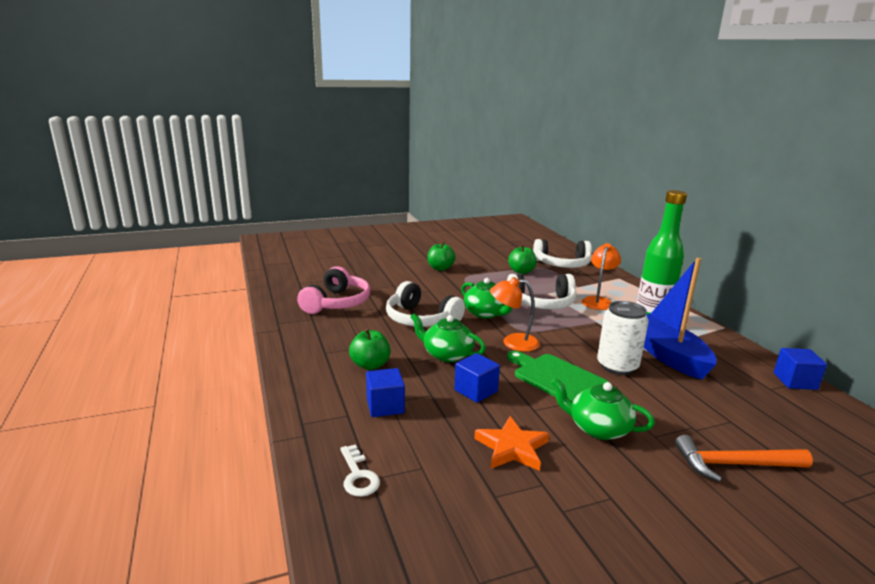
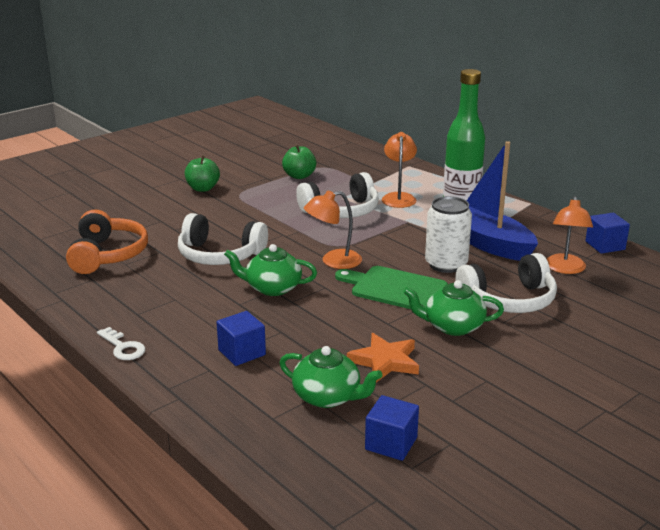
camera: 20 degrees left, 5 degrees up
(337, 303) = (107, 255): pink headphones -> orange headphones
(358, 475) = (258, 418): white key -> white key (123, 347)
(370, 365) = (198, 316): green apple -> none
(476, 391) = (323, 318): blue cube -> blue cube (391, 443)
(485, 313) = (287, 234): green teapot -> green teapot (328, 397)
(562, 264) = (340, 159): white headphones -> white headphones (509, 300)
(734, 464) = (574, 330): orange hammer -> none
(742, 396) = (565, 269): none -> orange lamp

